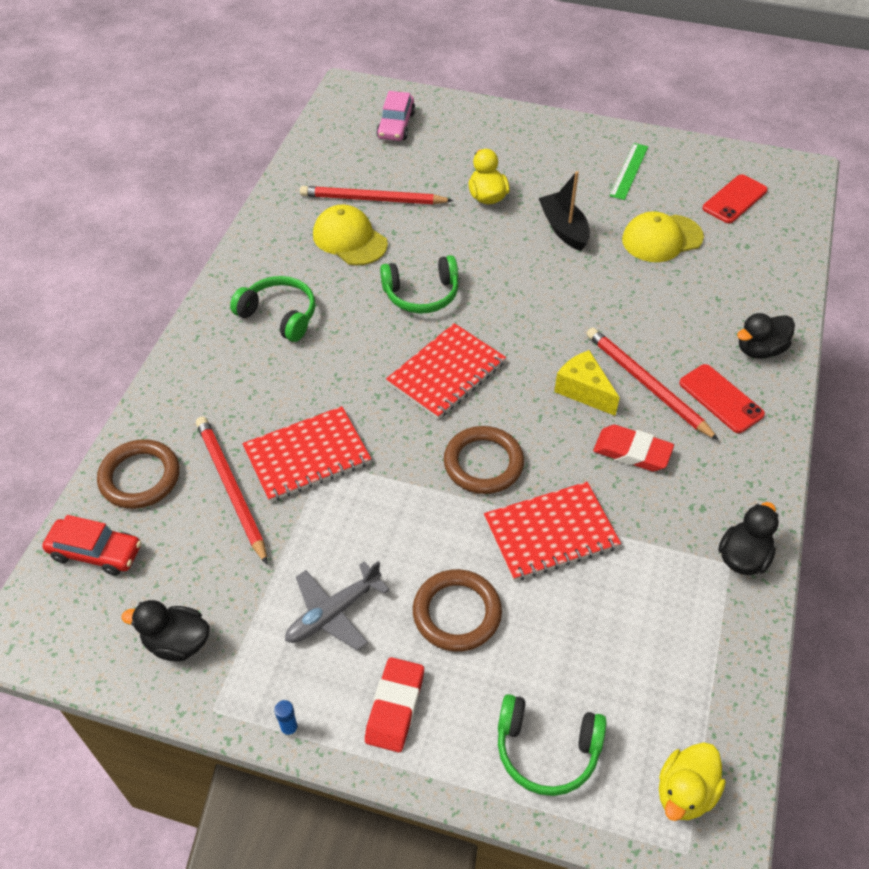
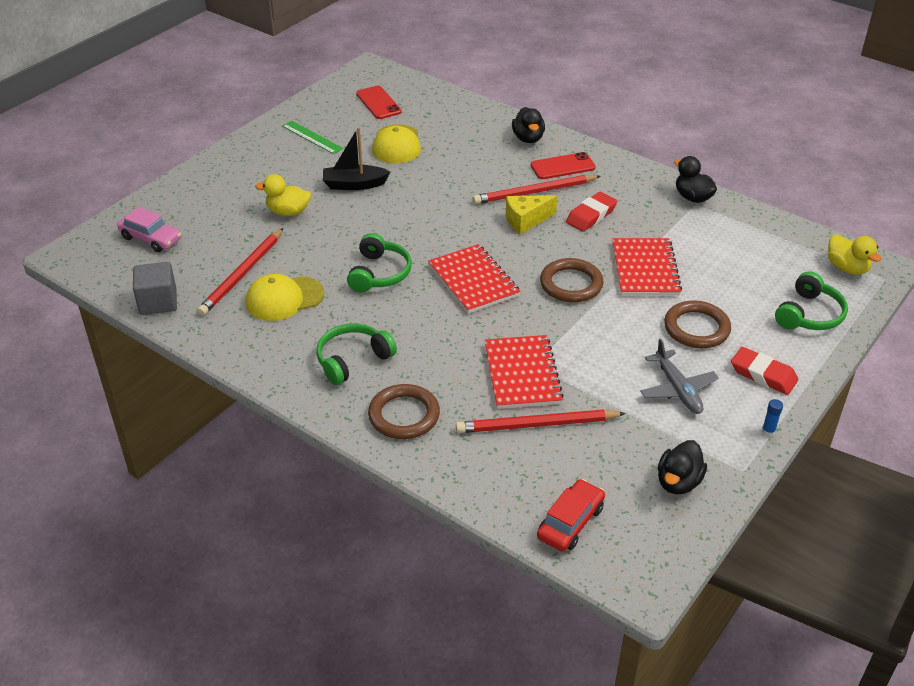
camera: 70 degrees left, 10 degrees down
(140, 477) = (499, 481): brown ring -> brown ring (404, 415)
(308, 162) = (158, 302): none -> grey cube

